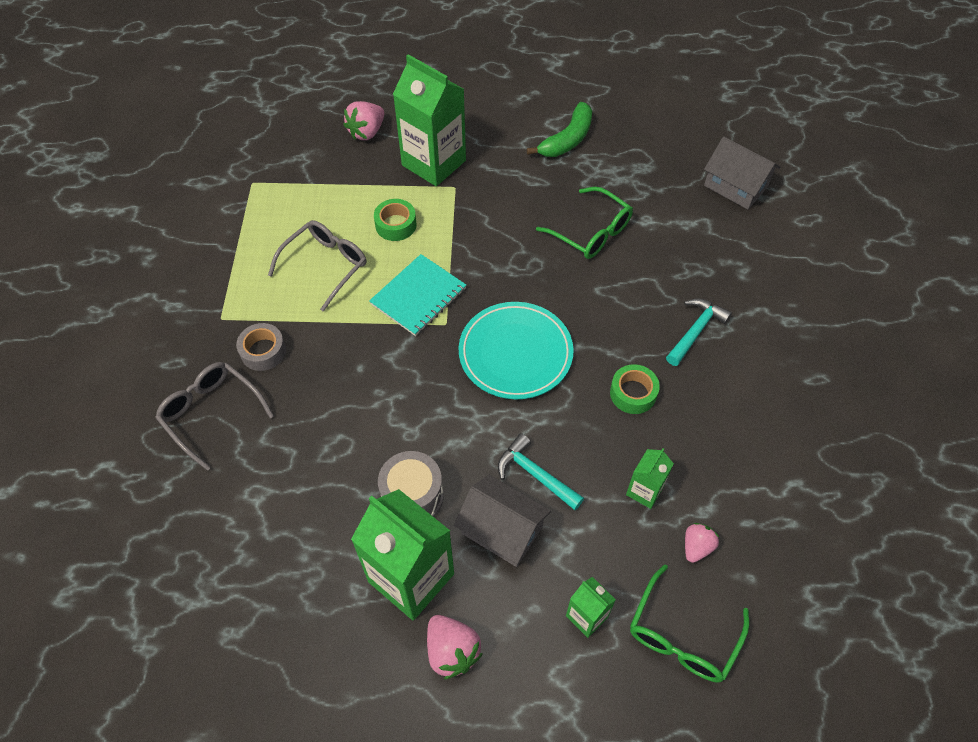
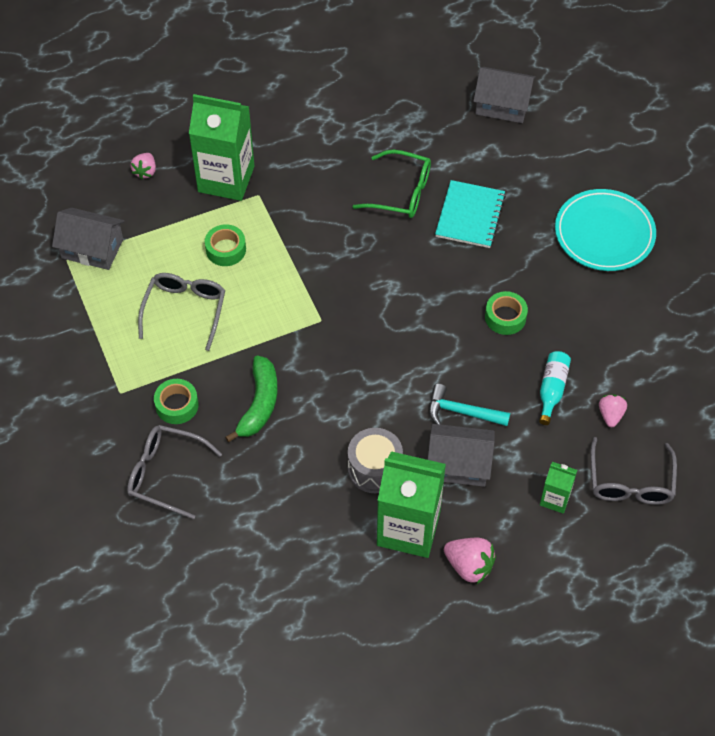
camera: 25 degrees left, 0 degrees up
(263, 351) = (177, 405): grey tape -> green tape
(280, 181) = (92, 248): none -> grey house
(366, 132) = (145, 171): pink strawberry -> pink strawberry, size x0.66
(418, 296) = (284, 306): turquoise notebook -> turquoise notebook (470, 216)
(515, 353) = (393, 322): turquoise plate -> turquoise plate (604, 233)
(567, 140) = (335, 113): green banana -> green banana (259, 404)
(644, 491) = (552, 390): green carton -> turquoise bottle
(682, 636) = (630, 482): green glasses -> grey glasses
(695, 331) = (529, 246): turquoise hammer -> none

